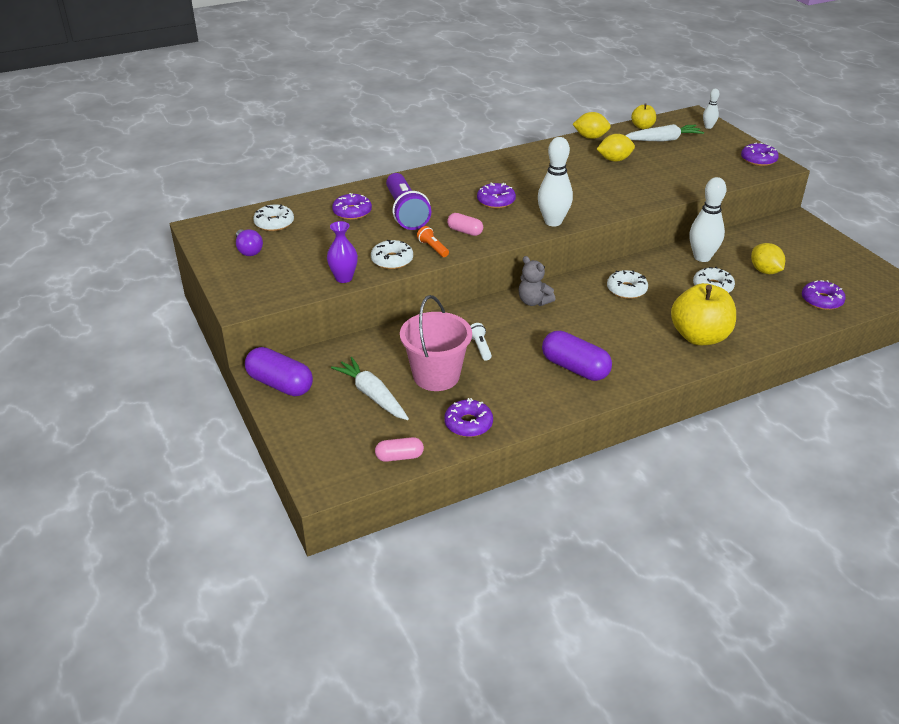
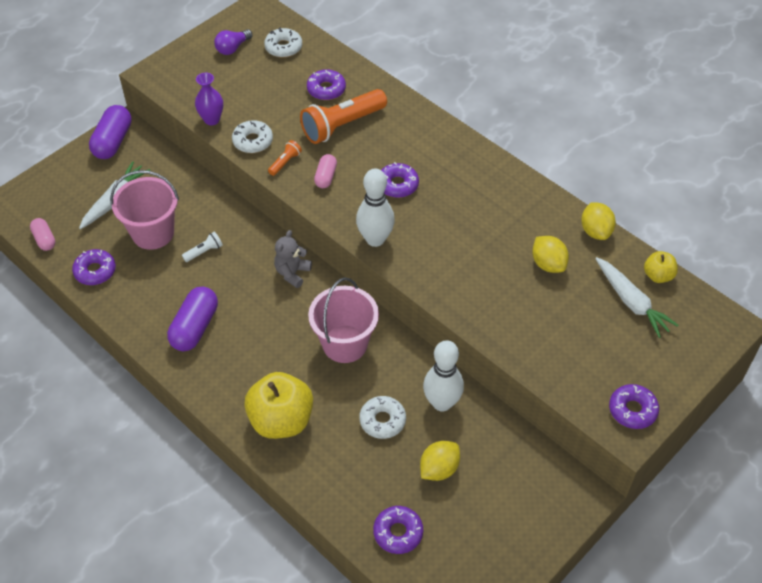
camera: 70 degrees right, 15 degrees up
(406, 212) = (342, 125): purple flashlight -> orange flashlight
(626, 290) = (345, 344): white donut -> pink bucket
(708, 127) = (701, 344): white bowling pin -> none

